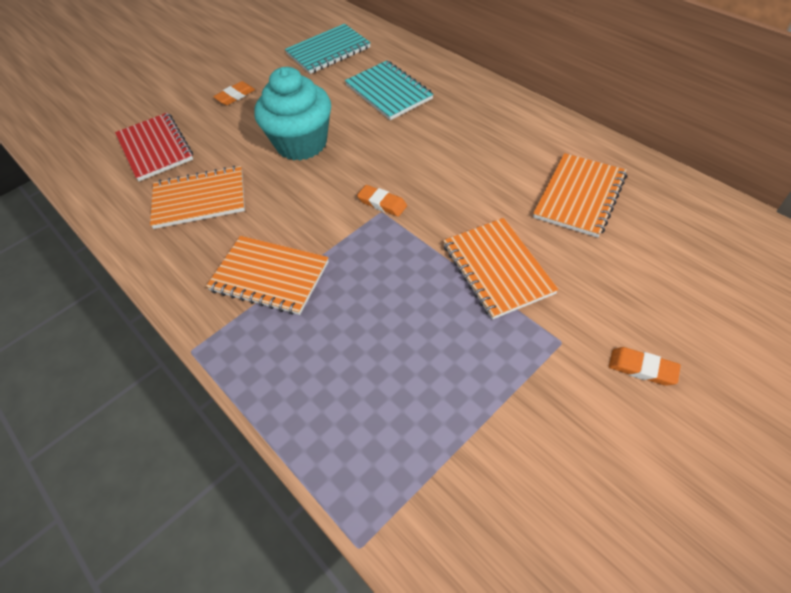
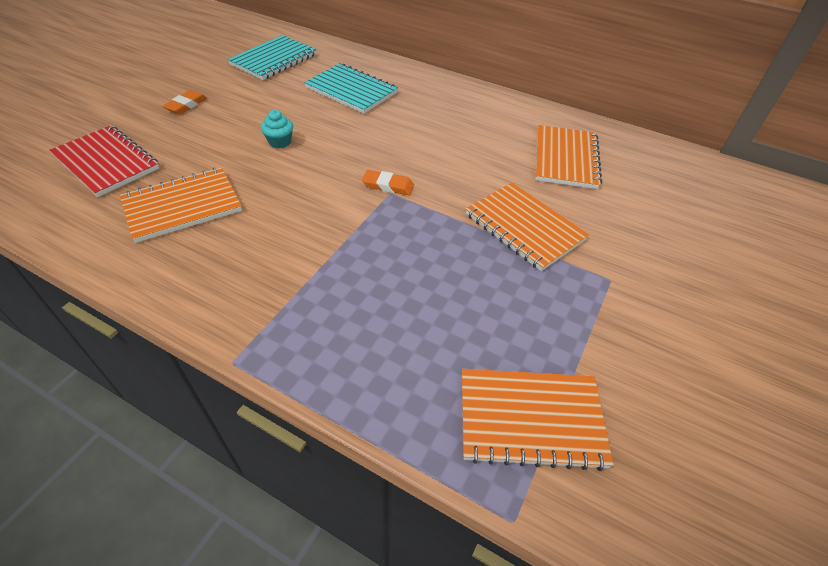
camera: 25 degrees left, 5 degrees down
(269, 276) = (296, 270): orange notebook -> orange notebook (530, 419)
(301, 144) = (280, 142): turquoise cupcake -> turquoise cupcake, size x0.41
(642, 368) = (686, 288): orange eraser -> none

